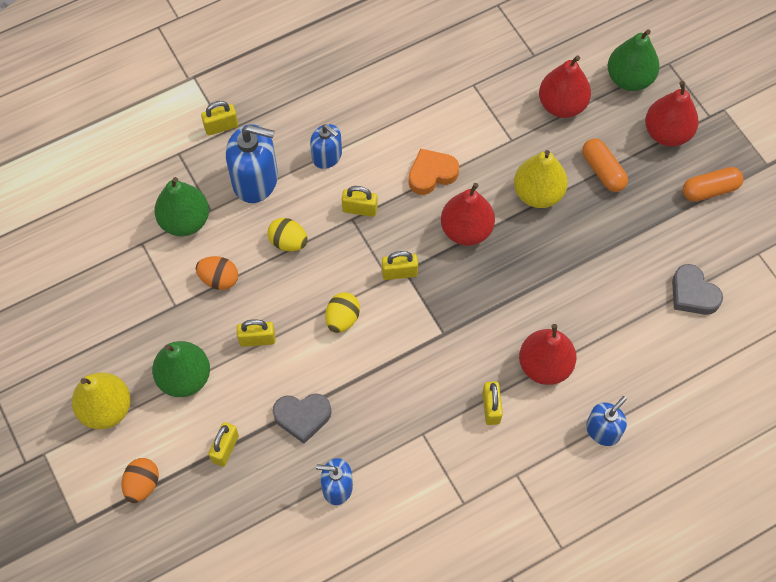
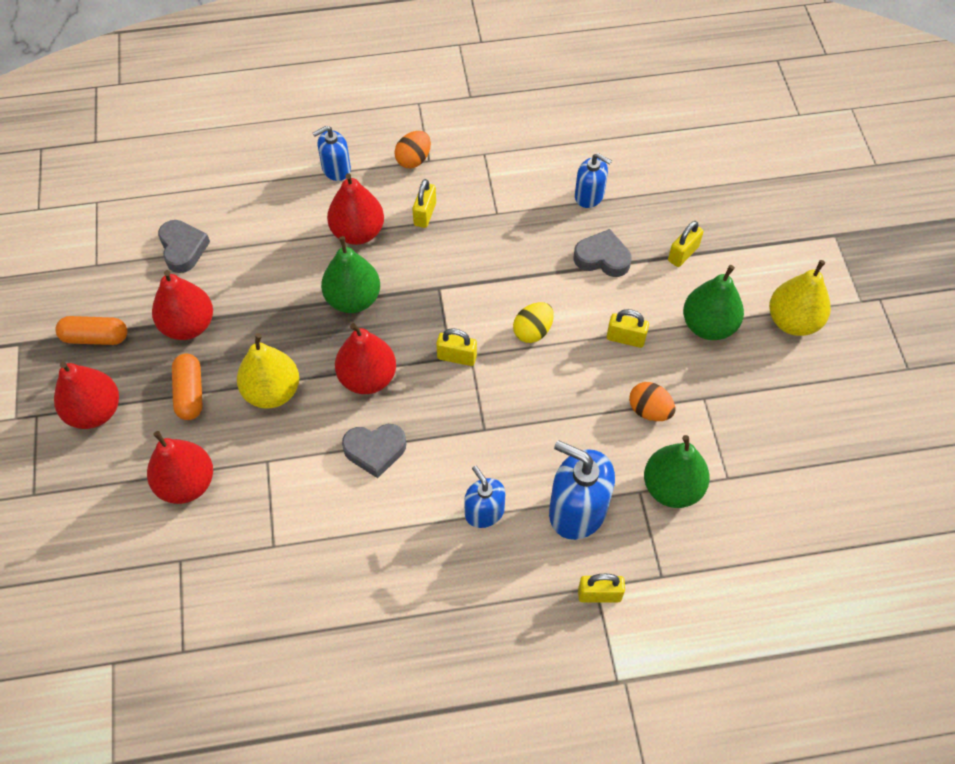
camera: 160 degrees left, 5 degrees down
(142, 484) = (767, 248): orange egg -> orange egg (413, 160)
(288, 242) = (562, 426): yellow egg -> none
(359, 209) = (471, 437): yellow padlock -> none
(431, 174) = (375, 450): orange heart -> grey heart
(629, 79) = (90, 490): green pear -> green pear (353, 299)
(641, 225) = (188, 325): none -> red pear

